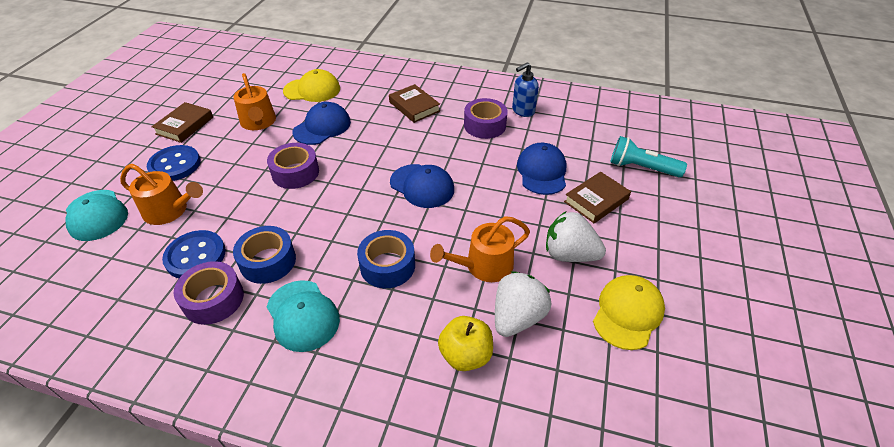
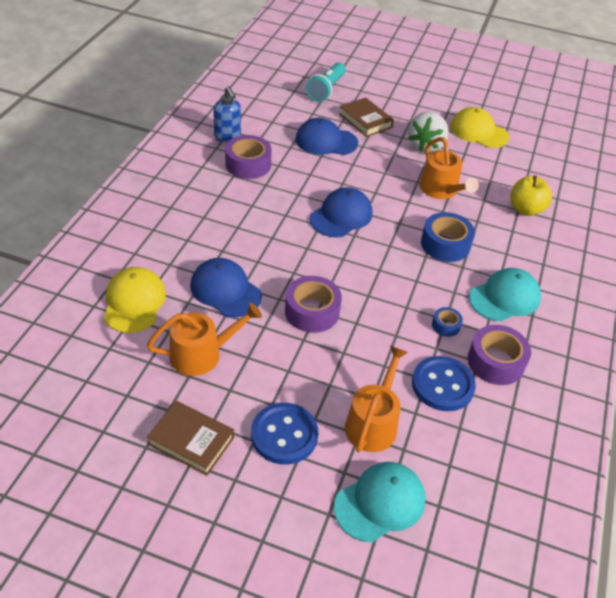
camera: 90 degrees left, 0 degrees up
(268, 261) = (445, 325): blue tape -> blue tape, size x0.52
(414, 106) = (200, 211): brown book -> none
(517, 317) = (489, 180): white strawberry -> none

